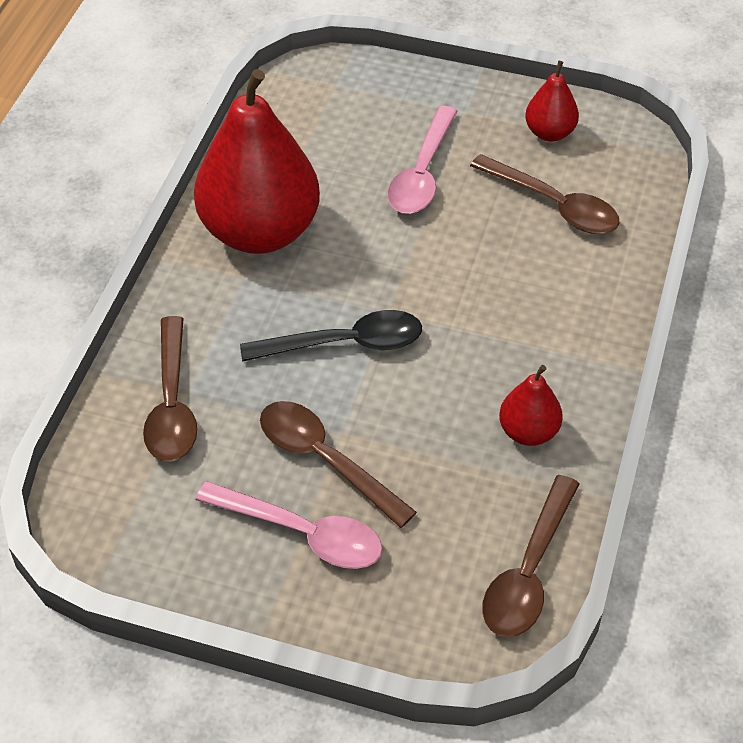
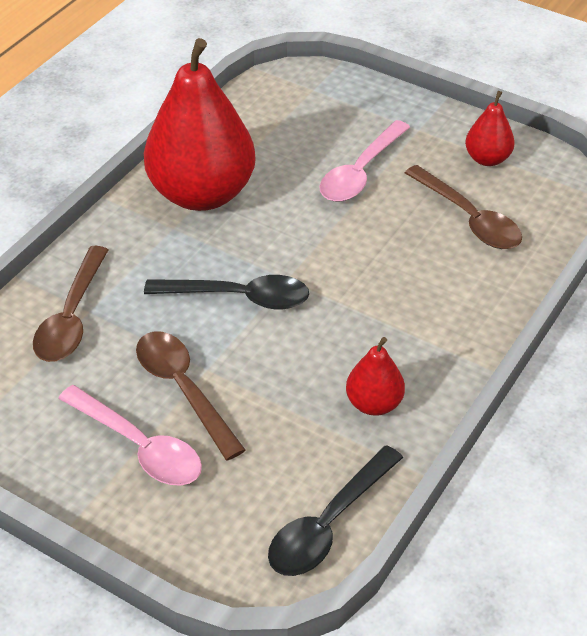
camera: 15 degrees right, 5 degrees down
(528, 571) = (328, 524): brown spoon -> black spoon

